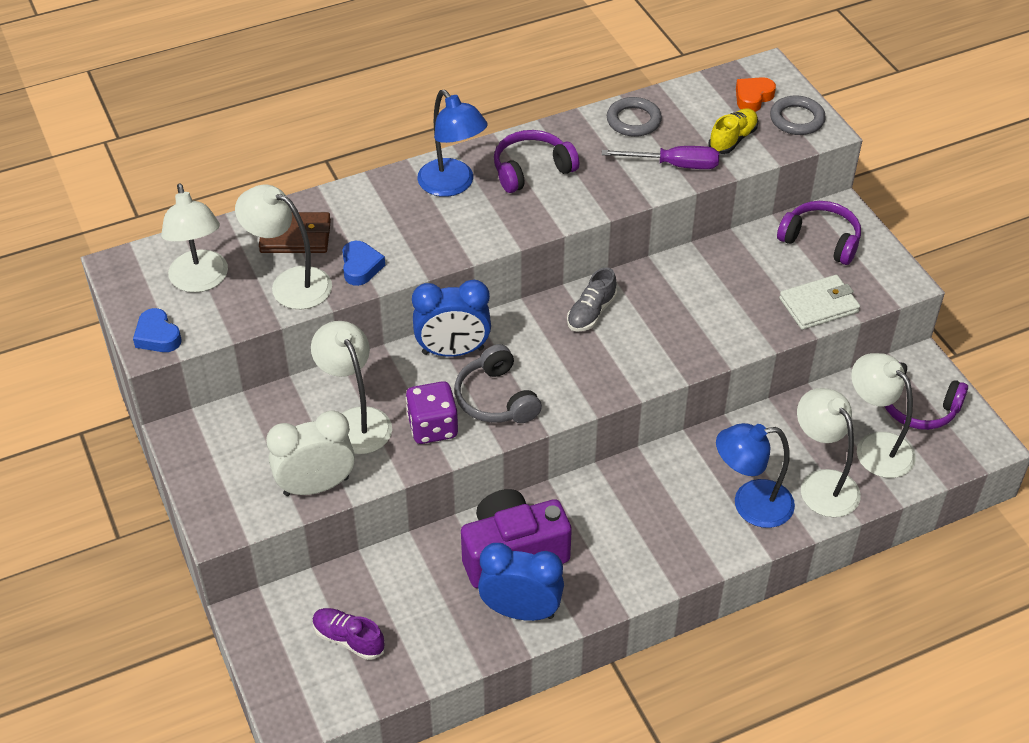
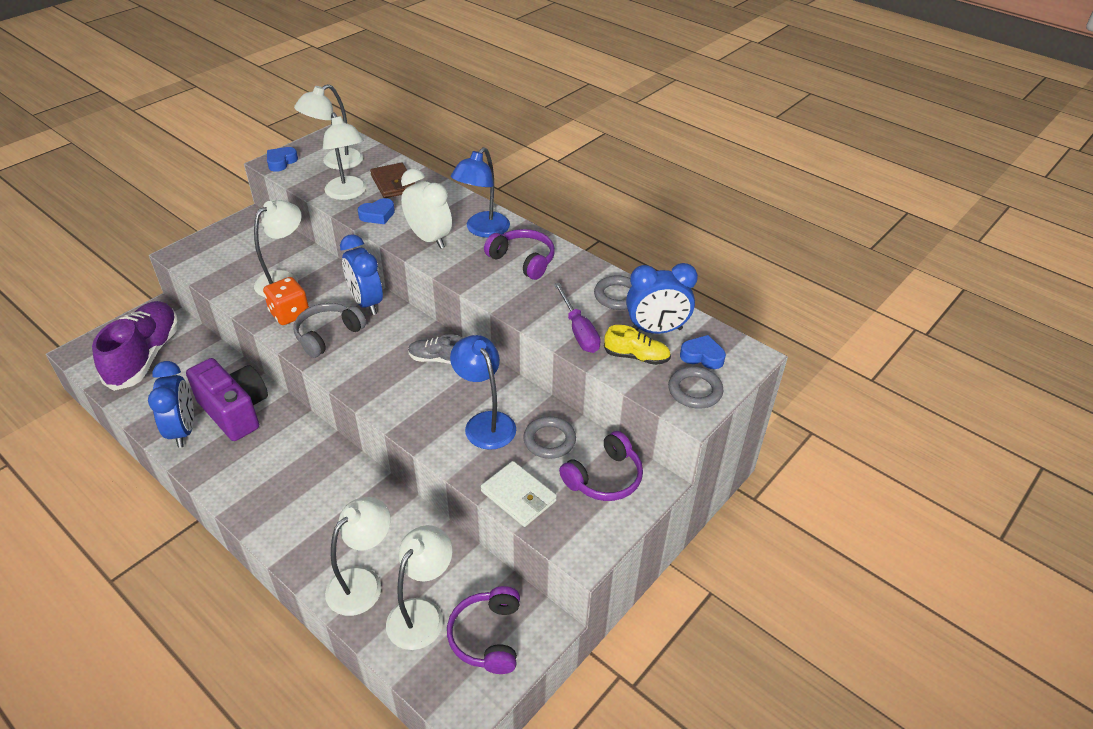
camera: 65 degrees right, 5 degrees down
(290, 283) = (348, 193): white lamp -> white lamp turned 150 degrees clockwise
(316, 486) = (221, 280): white clock -> white clock (429, 239)
(348, 639) = (145, 356): purple shoe -> purple shoe, size x2.07
(433, 427) = (289, 314): purple dice -> orange dice
(701, 113) = (656, 330): none -> blue clock
(750, 505) = (322, 537): blue lamp -> blue lamp (485, 422)
(753, 97) = (702, 356): orange heart -> blue heart
(755, 262) = (549, 440): none -> grey ring
(820, 240) = (604, 478): purple headphones -> purple headphones turned 45 degrees clockwise

